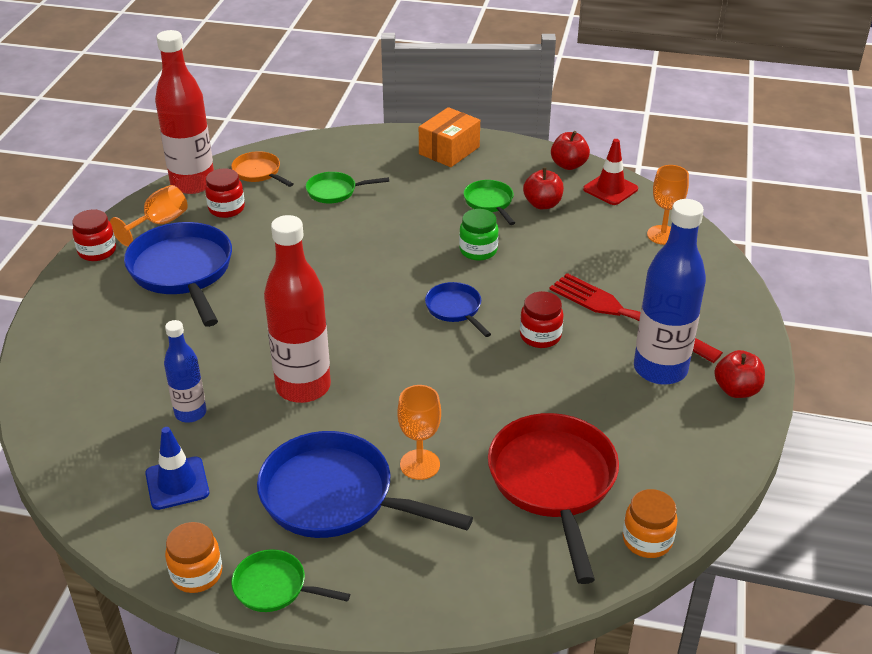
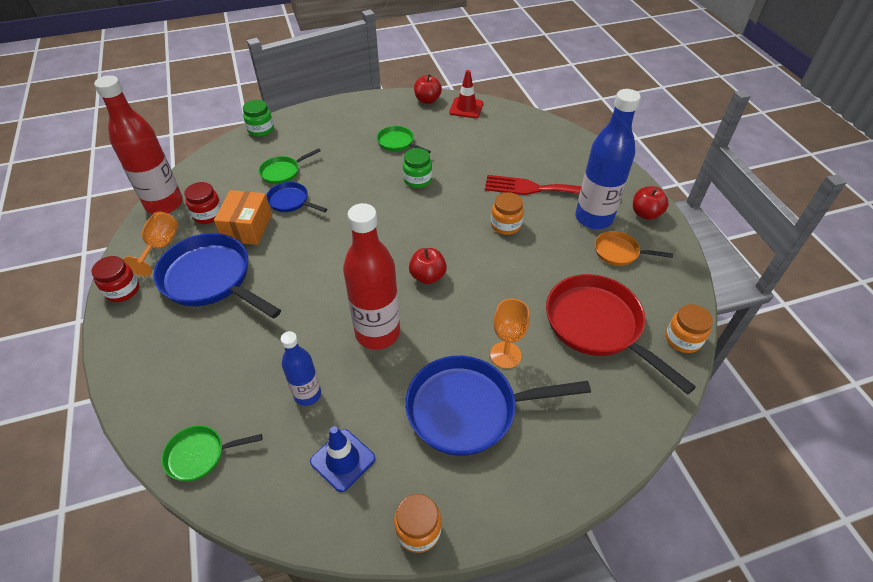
camera: 30 degrees left, 10 degrees up
(259, 172) = (212, 177): orange pan -> orange pan (619, 252)
(275, 587) = (484, 507): green pan -> green pan (200, 455)
(347, 139) = (261, 130): none -> green jar
(449, 150) = (341, 115): orange box -> orange box (247, 227)
(455, 309) = (436, 228): blue pan -> blue pan (291, 201)
(540, 336) = (505, 225): red jar -> orange jar
(542, 204) = (433, 132): red apple -> red apple (427, 276)
(663, 235) = (522, 128): orange goblet -> none

